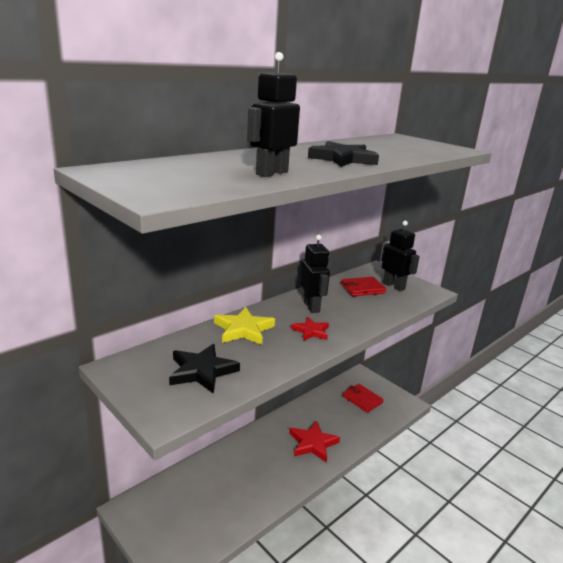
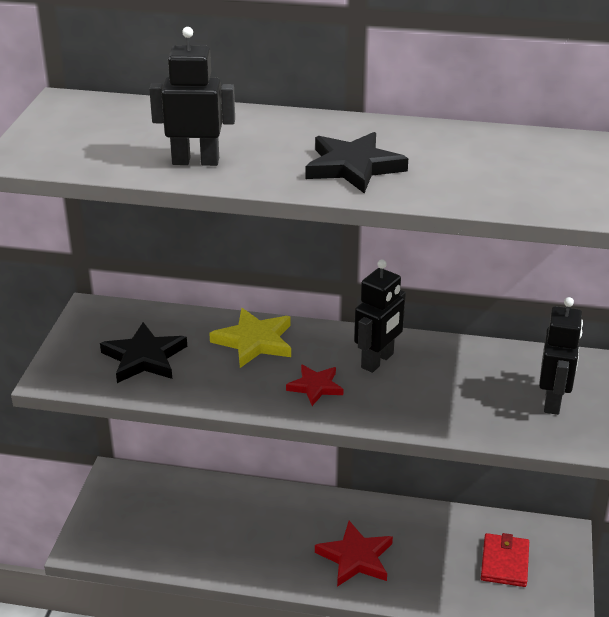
camera: 55 degrees right, 10 degrees up
(362, 288) = (497, 378): red wallet -> none

